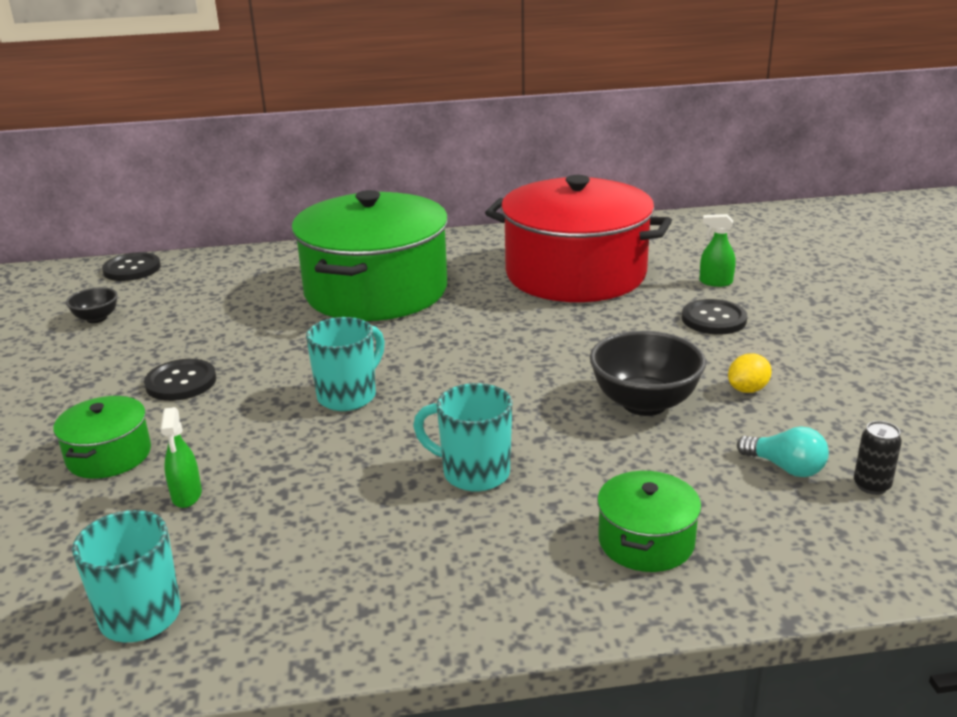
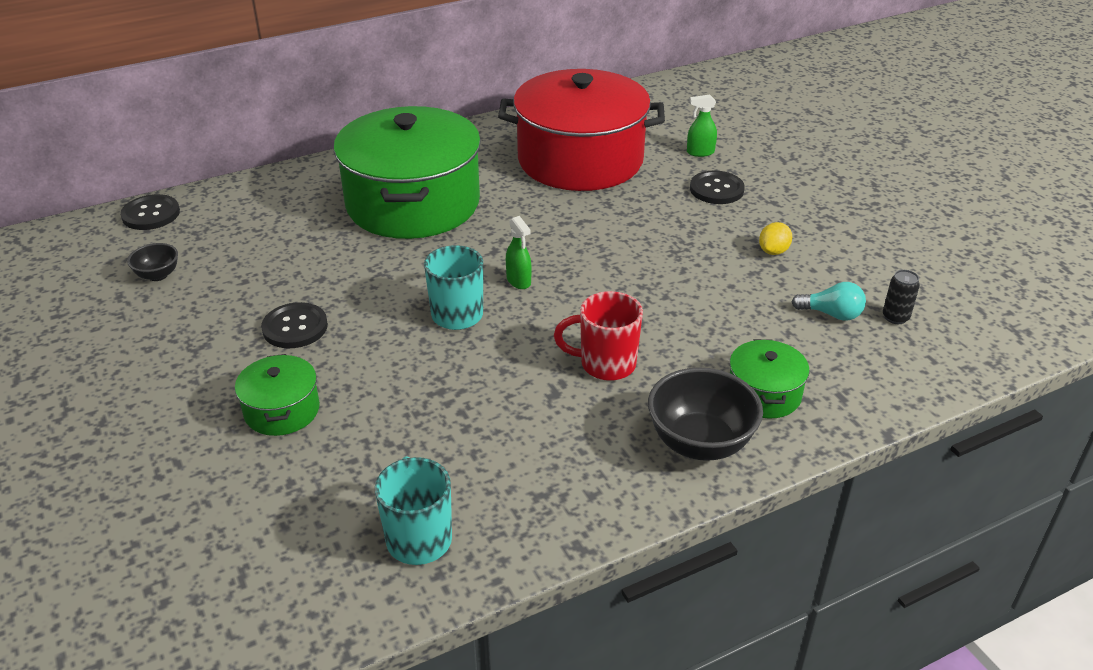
camera: 20 degrees left, 10 degrees up
(187, 495) = (381, 432): green spray bottle -> green spray bottle (519, 281)
(473, 473) = (605, 364): turquoise mug -> red mug
(644, 403) = (703, 278): black bowl -> black bowl (700, 443)

